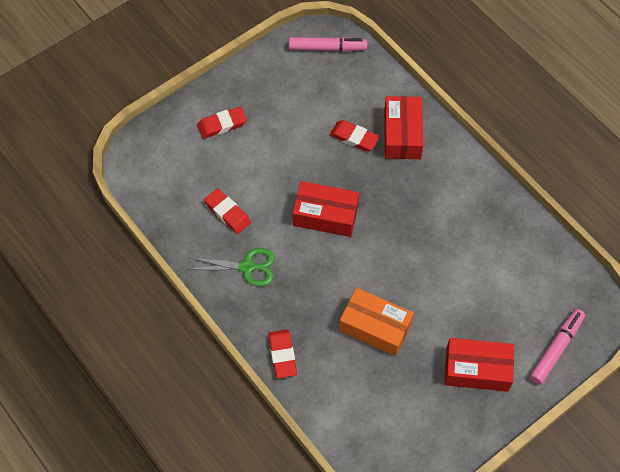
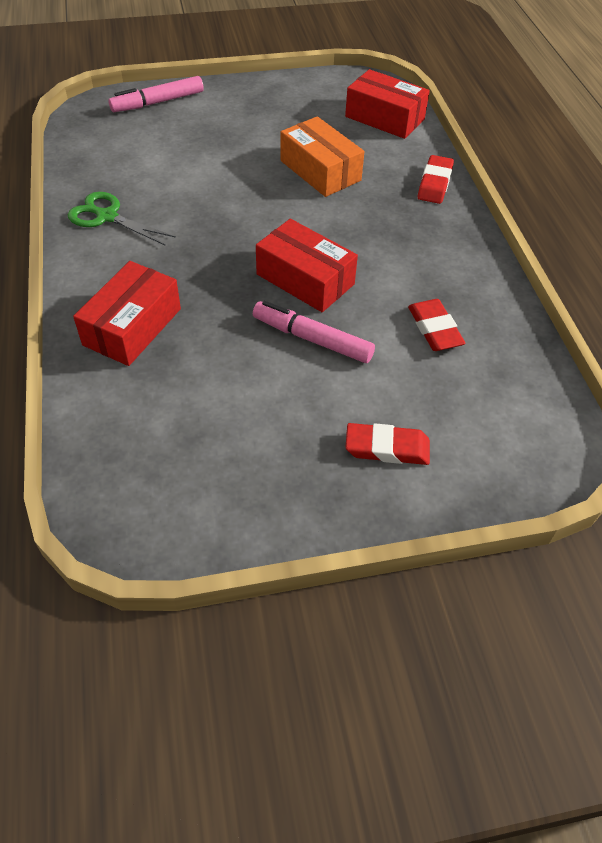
camera: 155 degrees left, 10 degrees down
(247, 267) = (436, 265): green scissors -> green scissors (107, 216)
(327, 48) = (135, 500): pink marker -> pink marker (312, 339)
(354, 138) = (200, 349): red eraser -> none
(477, 369) = (244, 114): red box -> red box (384, 118)

